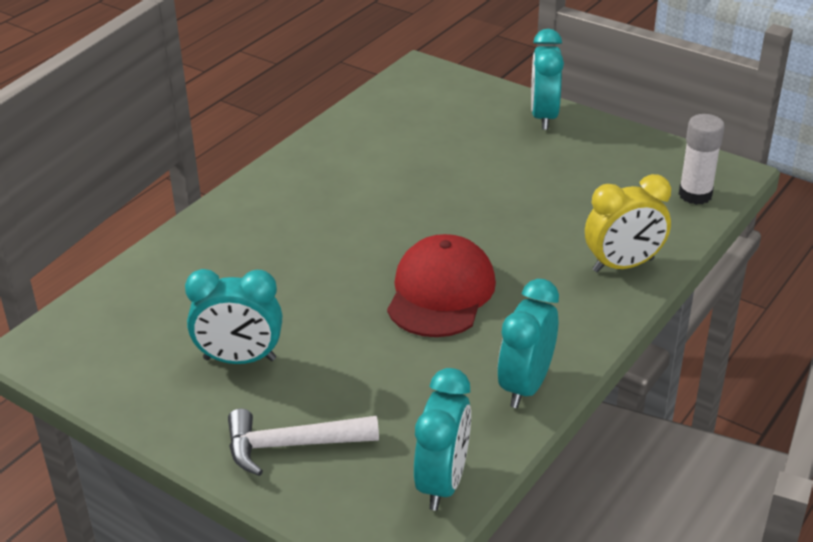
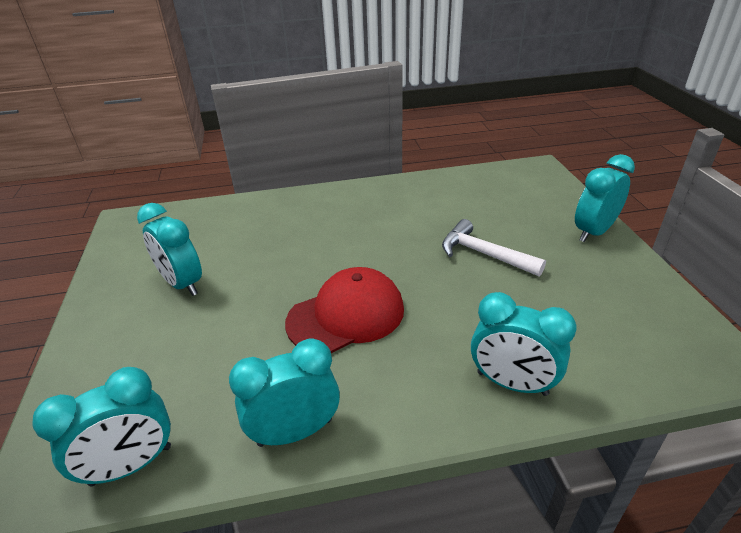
camera: 45 degrees right, 0 degrees up
(291, 445) = (114, 358): white hammer -> white hammer (483, 254)
(623, 265) = (512, 383): yellow clock -> turquoise clock
(695, 195) = (664, 361): white glue stick -> none

